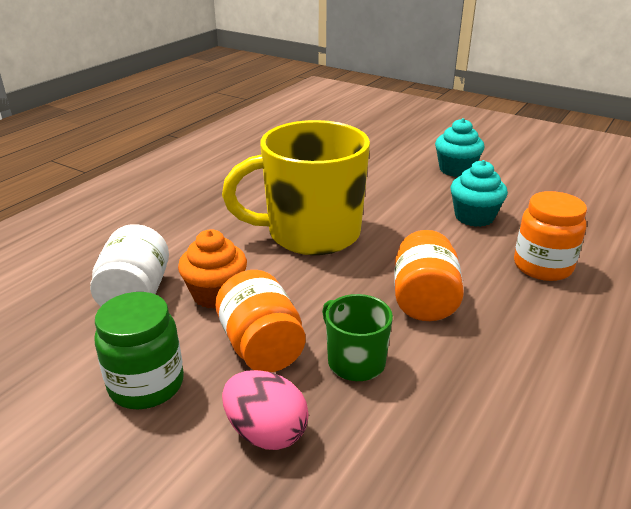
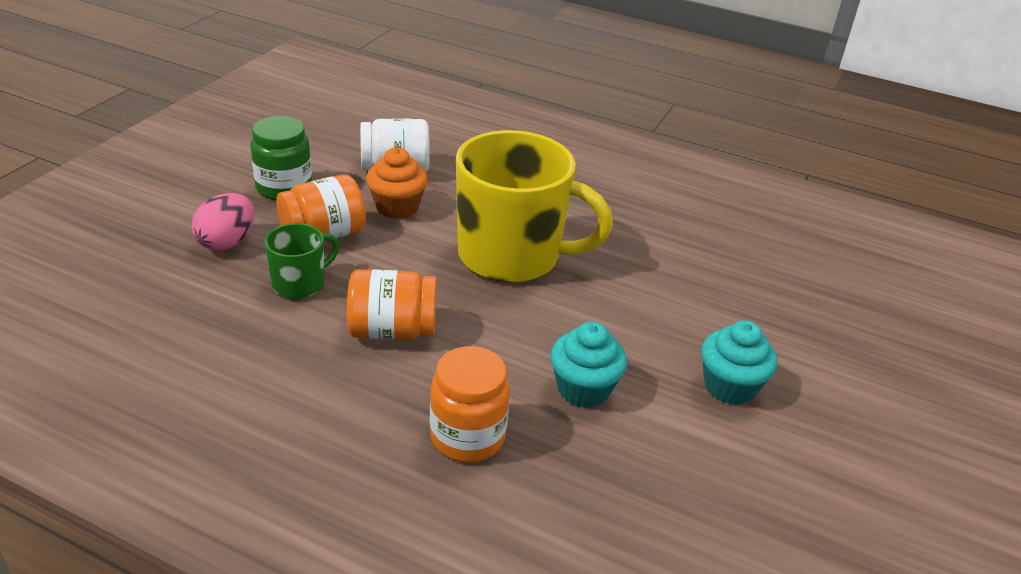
camera: 80 degrees right, 5 degrees up
(311, 233) = (512, 256): yellow mug -> yellow mug turned 120 degrees clockwise

